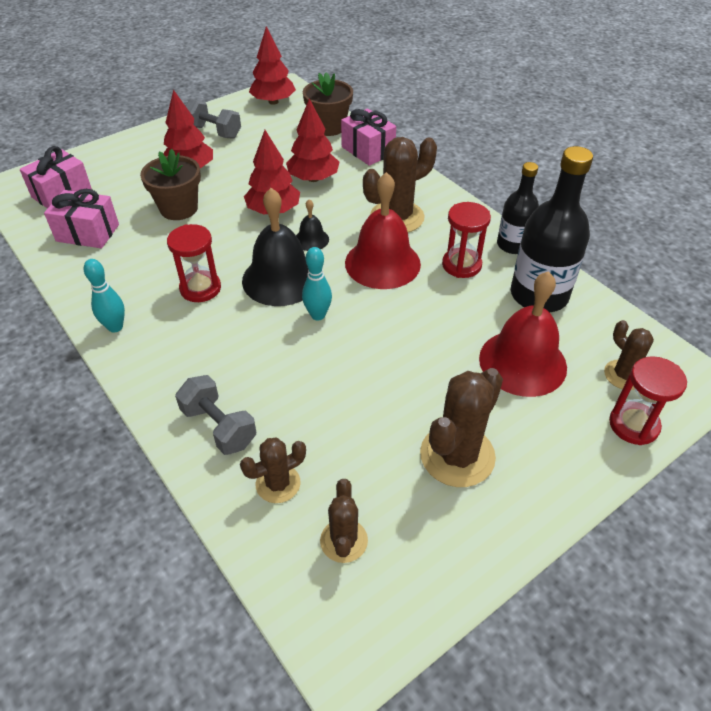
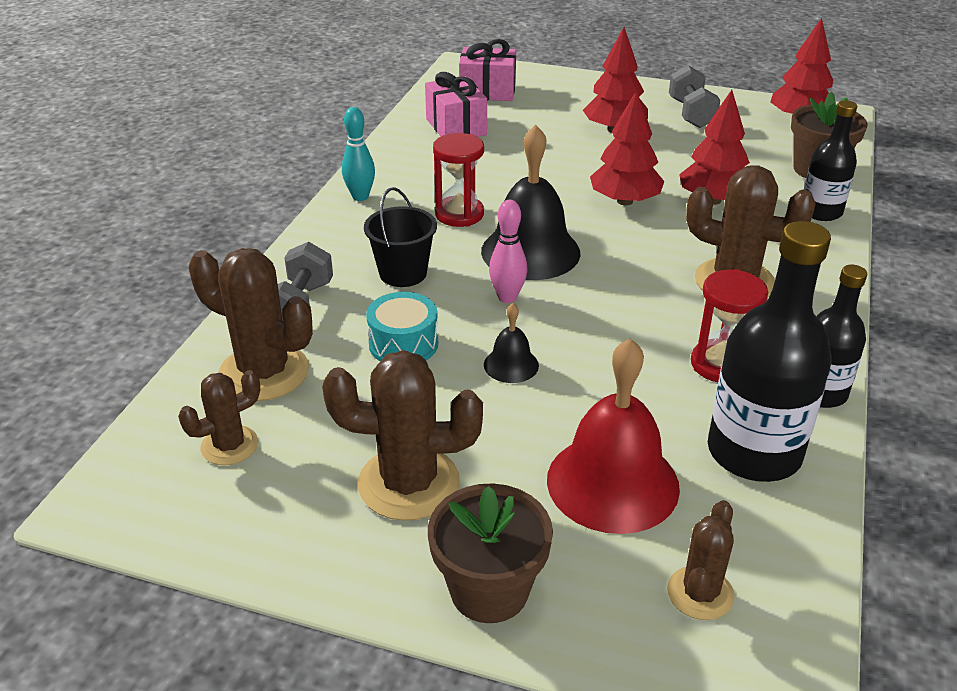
camera: 55 degrees right, 10 degrees down
(179, 208) = (550, 151): brown flower pot -> brown flower pot (489, 590)
(238, 351) = (403, 273): none -> black bucket
(278, 484) = (264, 372): brown cactus -> brown cactus, size x1.72
(311, 239) = (614, 243): black bell -> black bell (511, 365)
(317, 390) = (403, 344): none -> turquoise drum
(318, 315) = (507, 297): turquoise bowling pin -> pink bowling pin
(368, 150) = (821, 211): pink gift -> black bottle
(382, 263) = (642, 305): red bell -> none
(633, 425) = (615, 635): red hourglass -> none

